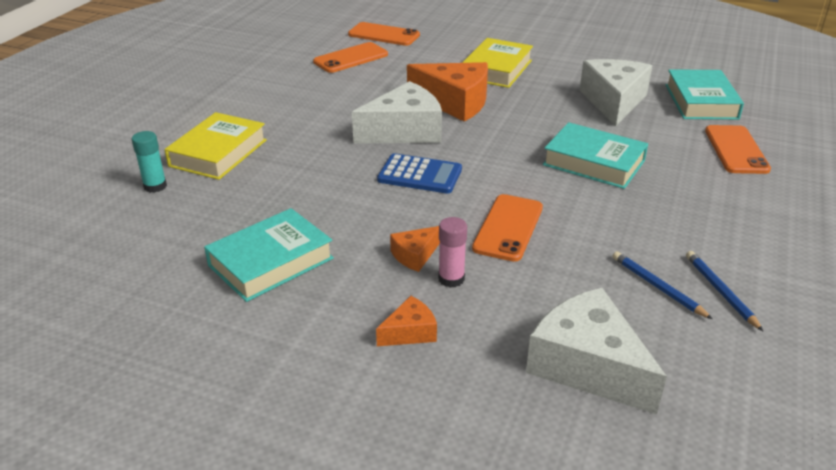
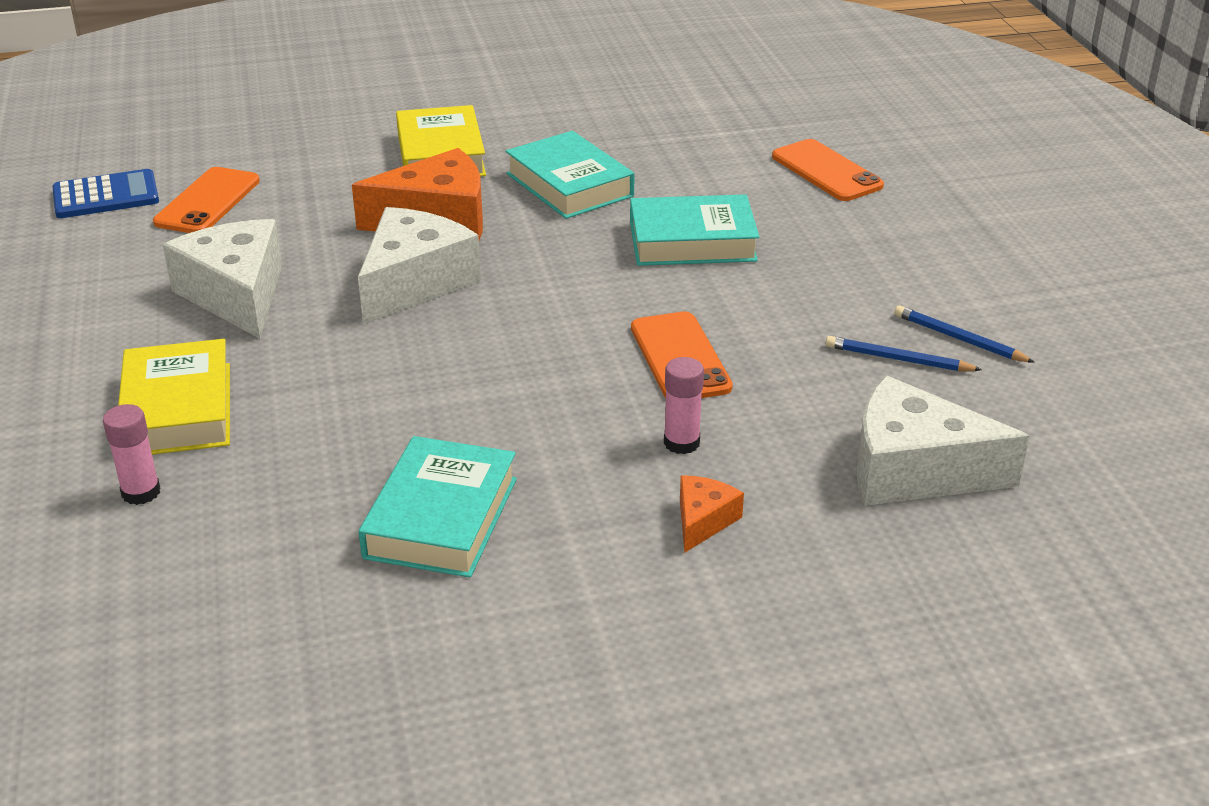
camera: 35 degrees left, 0 degrees up
(155, 186) = (141, 492): turquoise glue stick -> pink glue stick
(384, 35) = (215, 150): orange phone -> none
(415, 255) = (610, 434): orange cheese -> none
(420, 175) = (502, 333): blue calculator -> blue calculator (106, 196)
(613, 101) = (635, 154): white cheese -> white cheese (236, 295)
(701, 102) = (733, 122): turquoise book -> turquoise book (569, 185)

